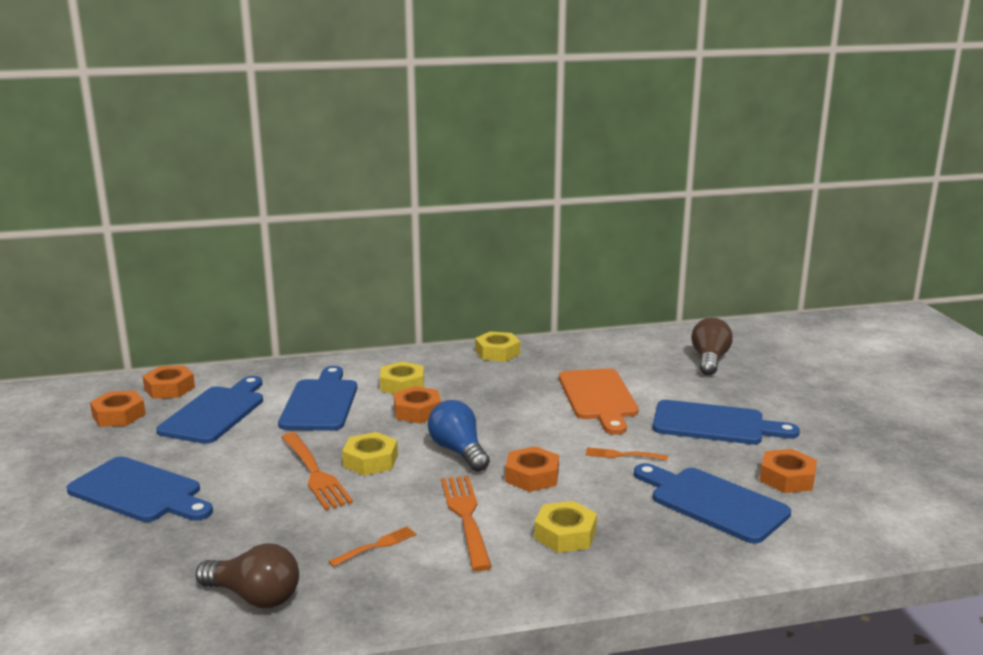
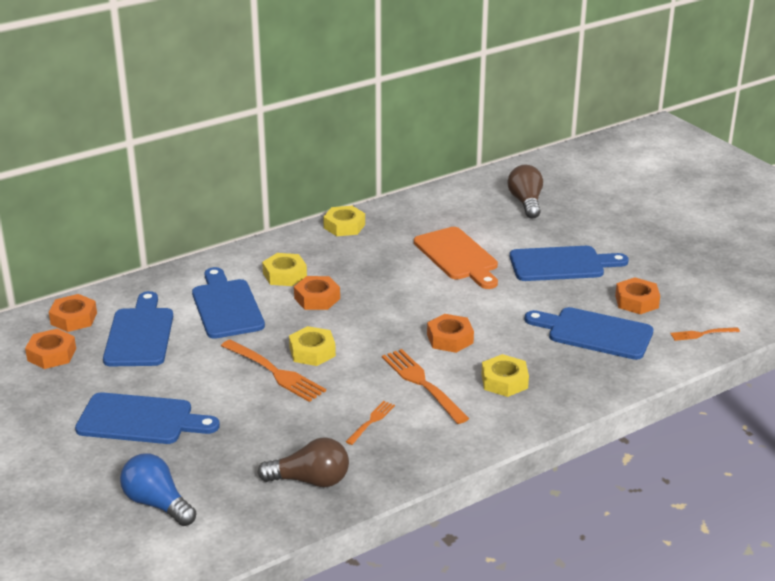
camera: 20 degrees left, 10 degrees up
(458, 451) = (377, 329): blue light bulb -> blue light bulb (157, 503)
(622, 455) = (507, 306): orange fork -> orange fork (702, 334)

